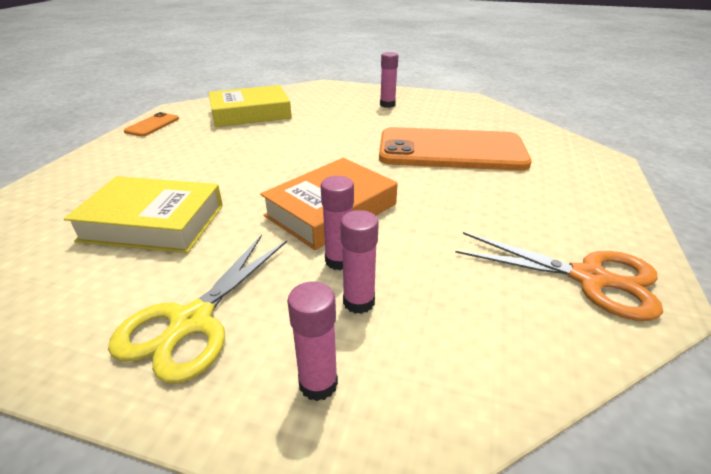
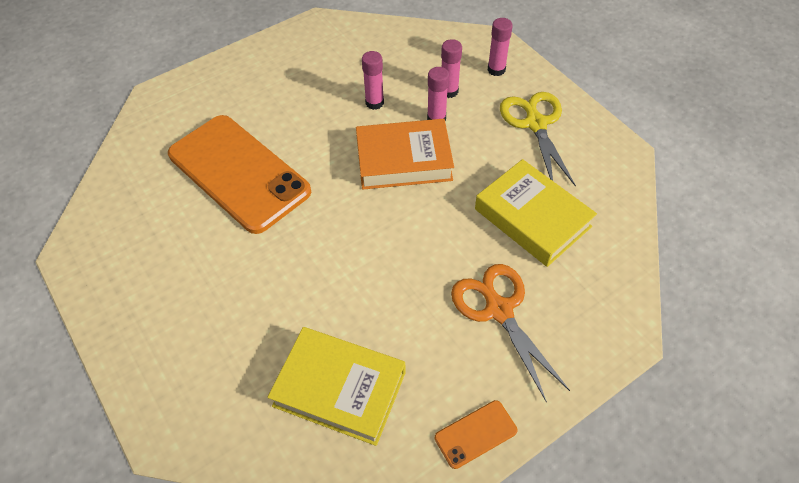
camera: 140 degrees left, 20 degrees up
(192, 322) = (535, 124): yellow scissors -> yellow scissors turned 75 degrees counterclockwise
(387, 105) = (171, 300): pink glue stick -> pink glue stick (374, 103)
(589, 278) = (329, 44): orange scissors -> orange scissors (499, 310)

